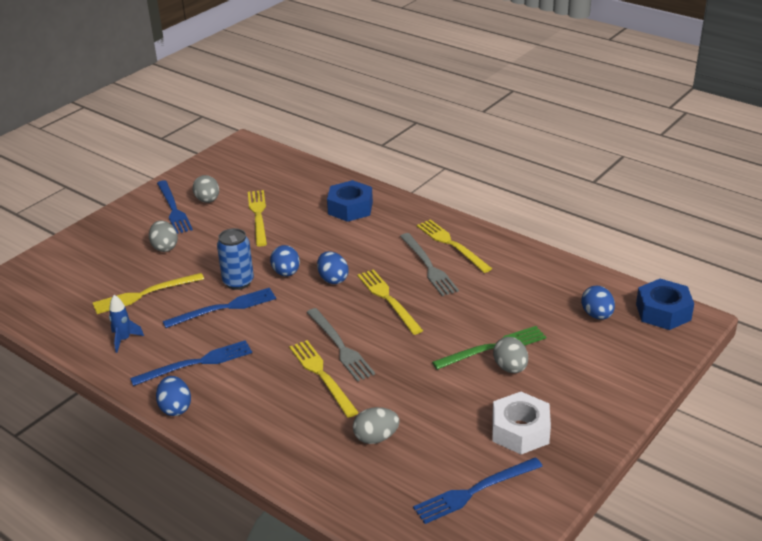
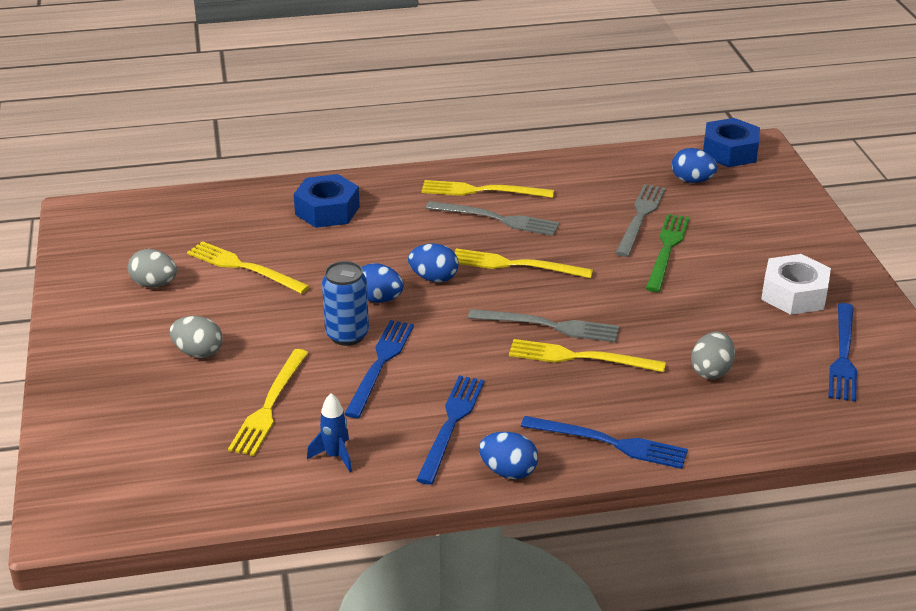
camera: 50 degrees left, 0 degrees up
(173, 209) = (130, 313): blue fork -> blue fork (609, 443)
(510, 368) = (705, 256): grey egg -> none
(515, 318) = (640, 217): none -> grey fork

